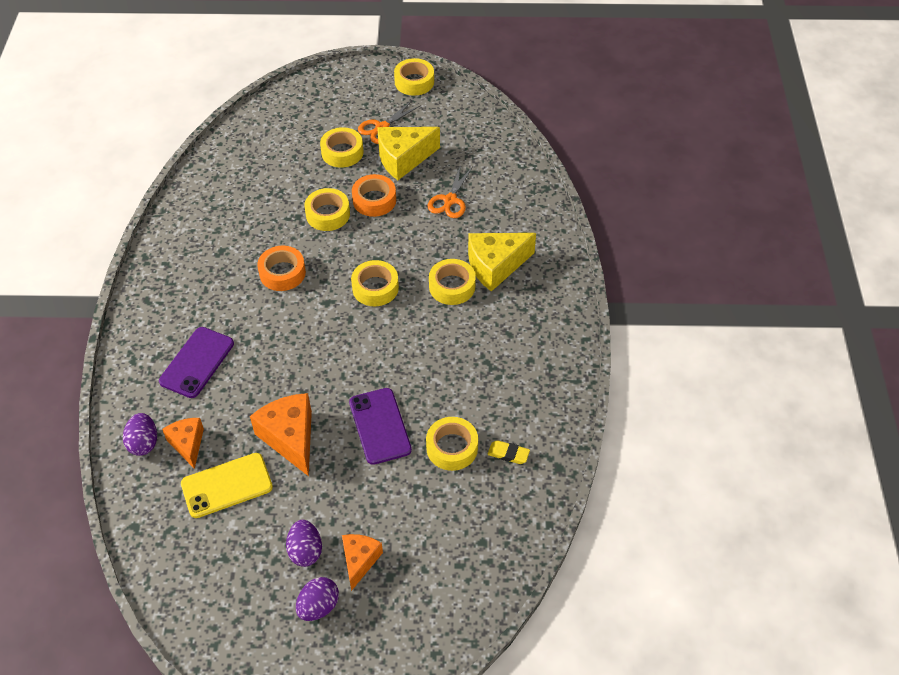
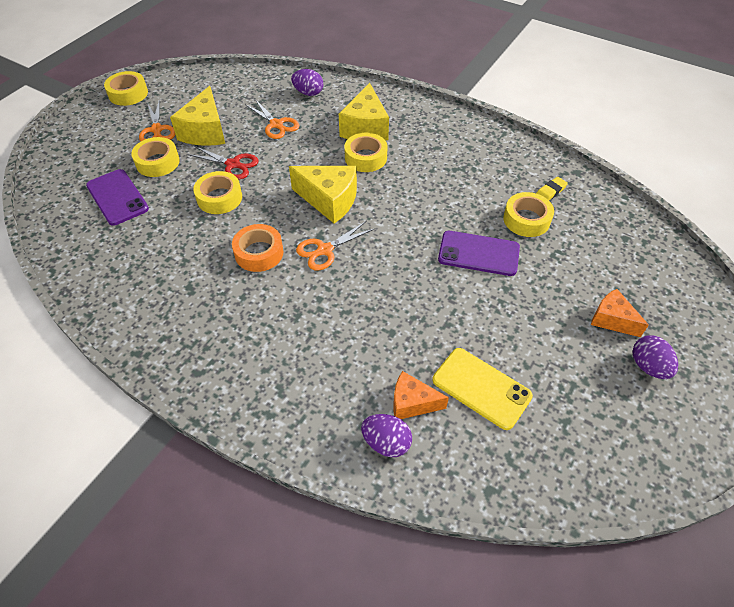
camera: 60 degrees left, 0 degrees up
(197, 362) = (315, 358): purple phone -> purple phone (117, 197)
(227, 485) = (481, 388): yellow phone -> yellow phone turned 60 degrees counterclockwise
(290, 438) = (454, 318): orange cheese -> none
(305, 551) = (585, 354): purple egg -> purple egg (308, 93)
(313, 314) = (325, 250): none -> orange scissors
(374, 200) = (233, 164): orange tape -> red scissors
(375, 288) = (329, 200): yellow tape -> yellow cheese

